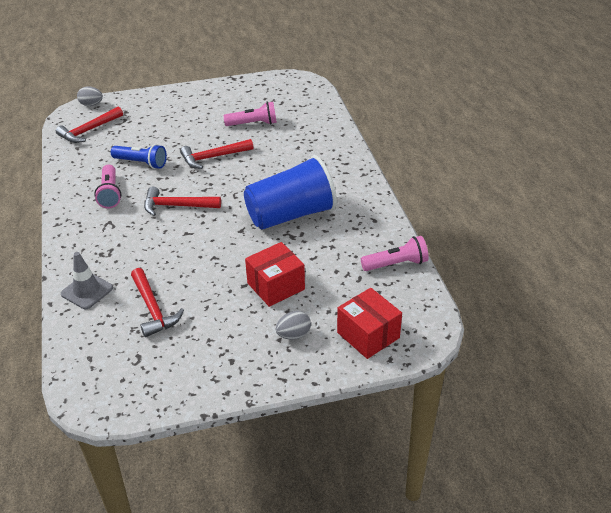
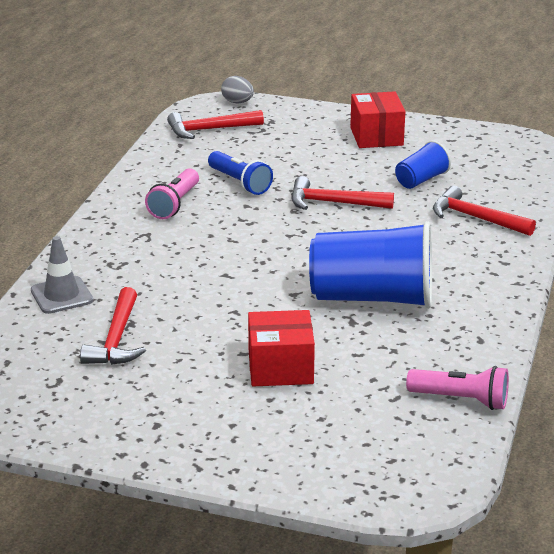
camera: 30 degrees right, 10 degrees down
(177, 206) = (240, 242): red hammer -> red hammer (476, 218)
(253, 124) = (421, 180): pink flashlight -> blue cup
(293, 335) = (253, 427): grey egg -> none
(368, 335) = (346, 463): red box -> red box (376, 136)

